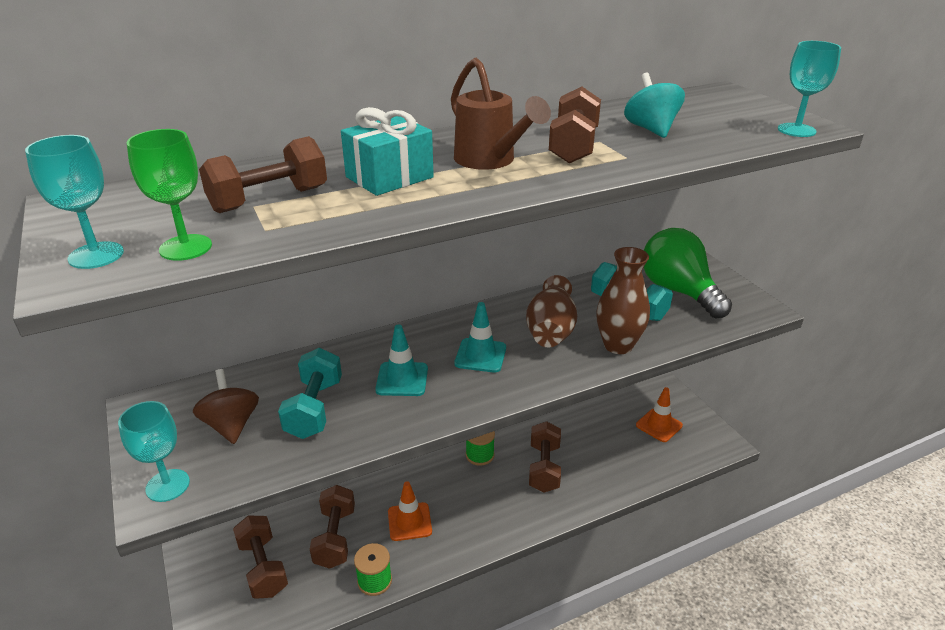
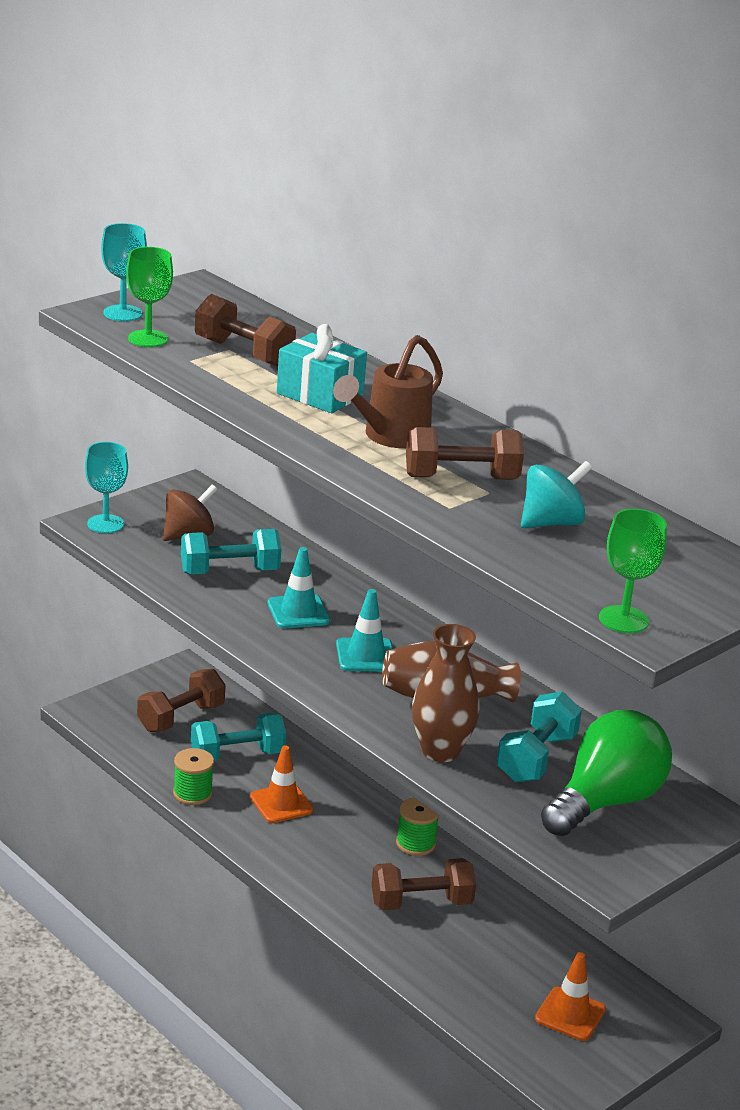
camera: 70 degrees right, 5 degrees down
(335, 537) = (237, 755): brown dumbbell -> turquoise dumbbell
(796, 130) = (623, 619): turquoise goblet -> green goblet

